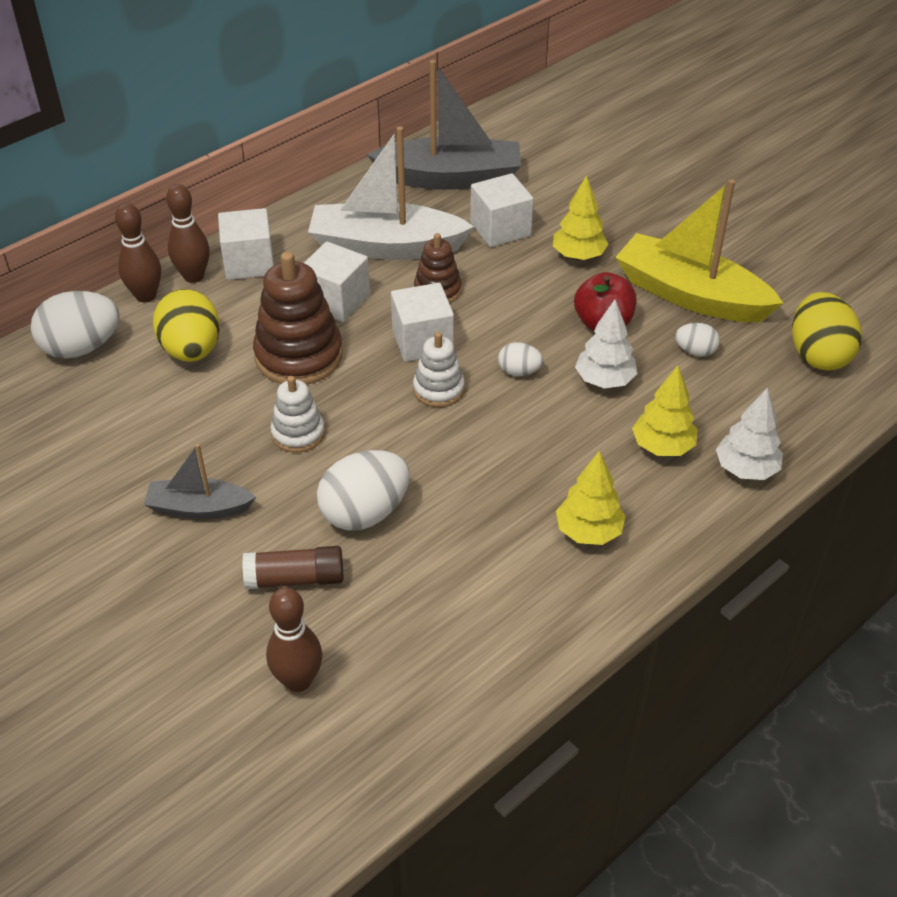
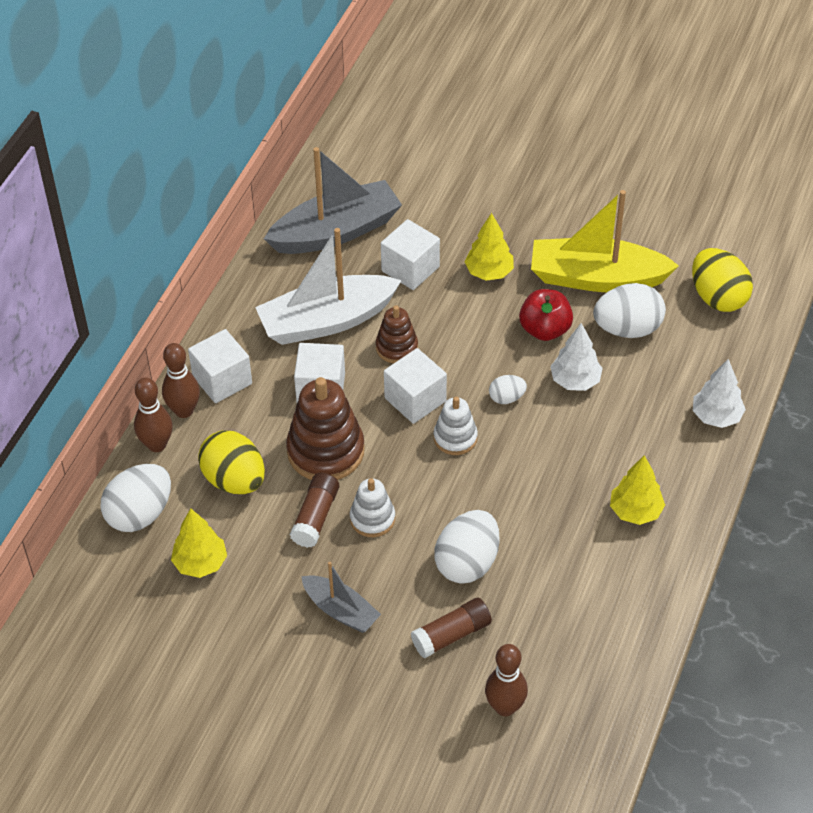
camera: 25 degrees left, 5 degrees up
(199, 508) = (340, 610): grey boat -> grey boat turned 120 degrees counterclockwise
(243, 411) = (315, 517): none -> brown glue stick
(662, 447) = (648, 421): yellow tree -> yellow tree (200, 563)
(695, 351) = (627, 329): white egg -> white egg, size x1.94

